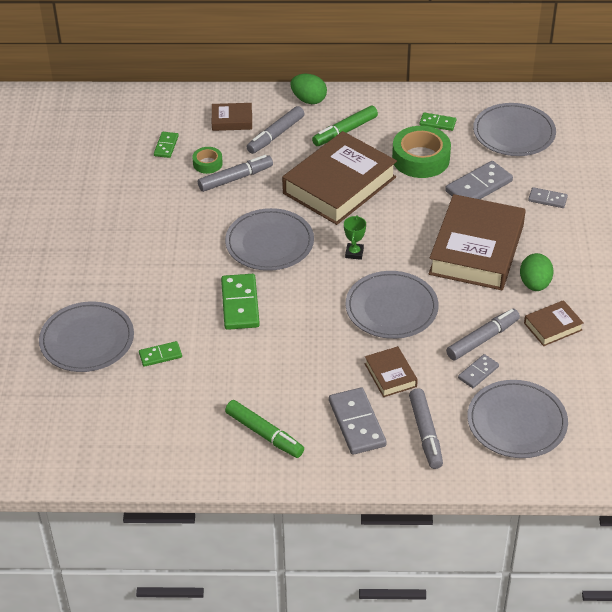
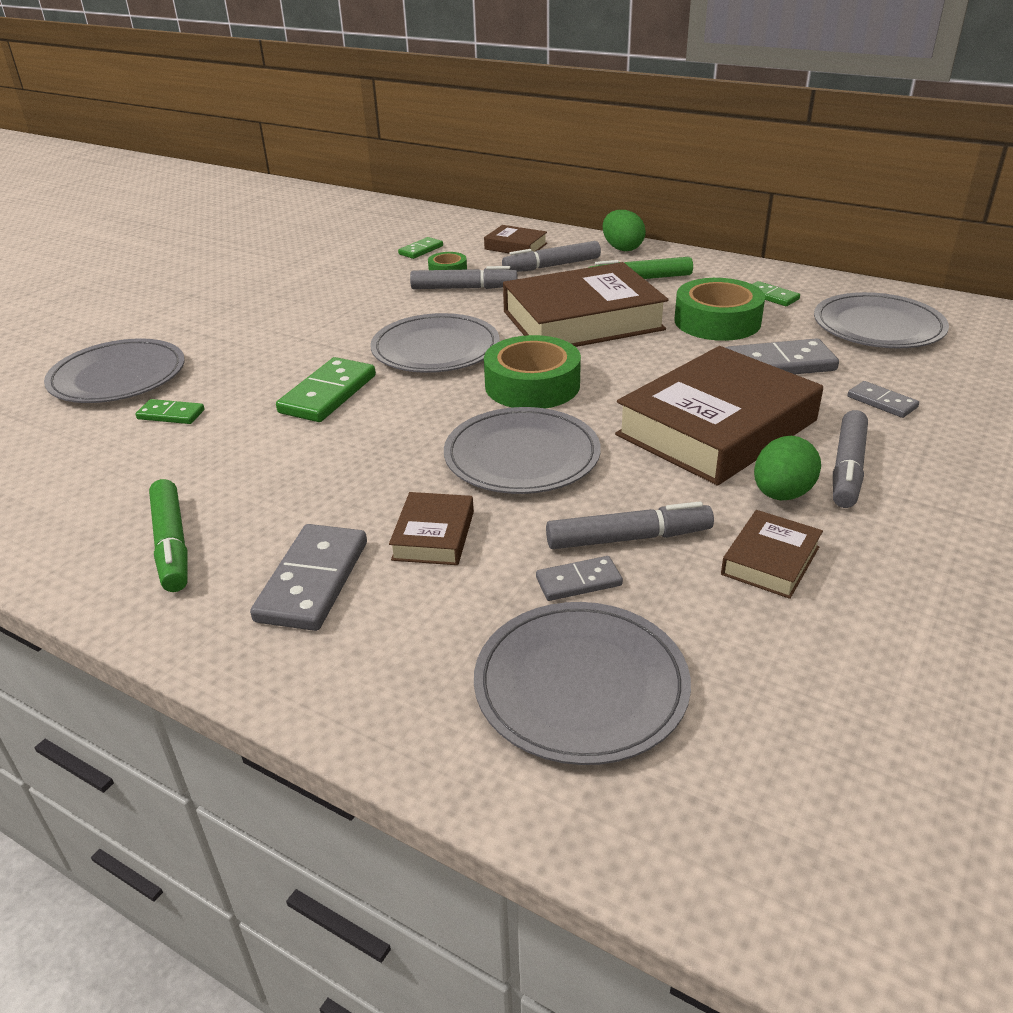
camera: 30 degrees right, 10 degrees down
(354, 253) = (532, 385): green trophy -> green tape
(425, 433) = (402, 638): grey marker -> grey marker (847, 468)
(553, 326) = (770, 561): brown book -> brown book turned 60 degrees counterclockwise

